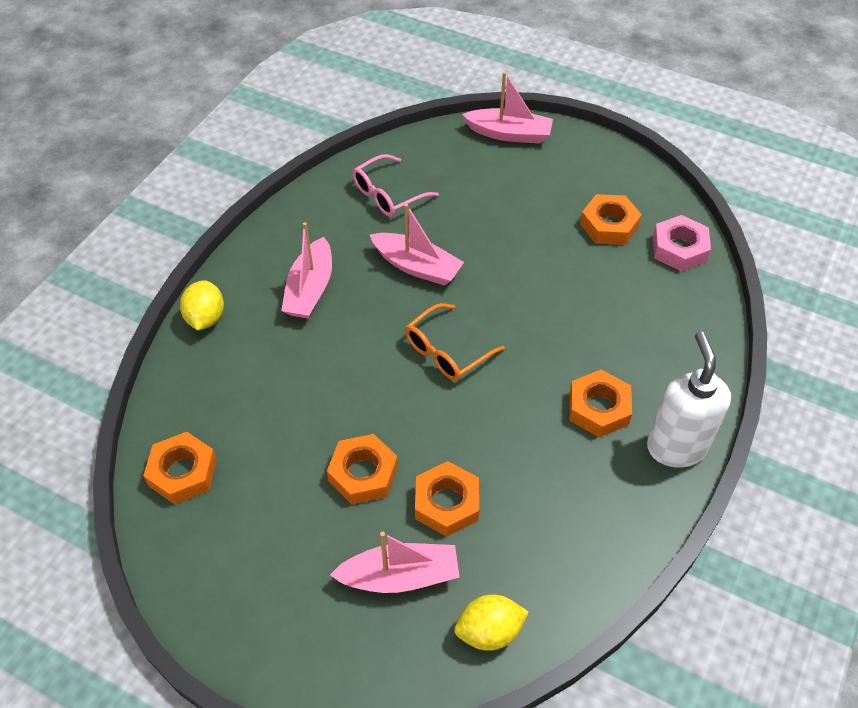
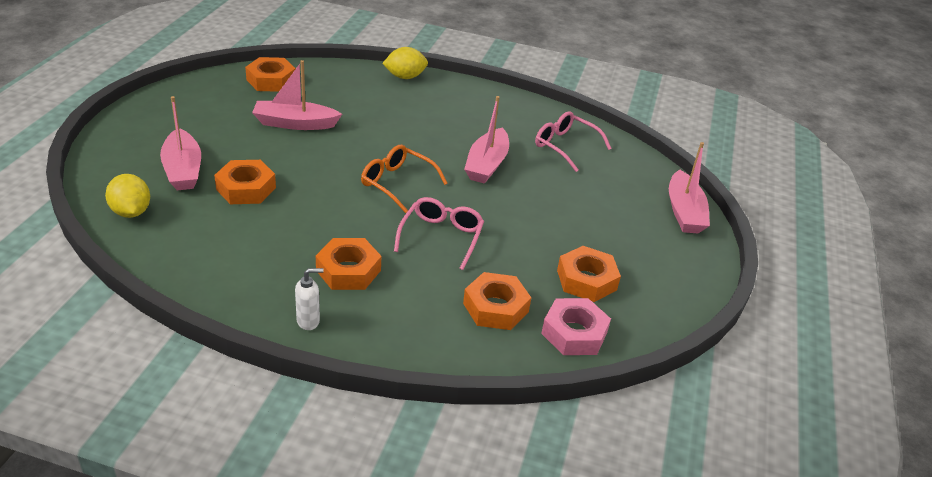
camera: 75 degrees right, 15 degrees down
(310, 289) = (445, 116): pink boat -> pink boat (295, 123)
(363, 473) = (272, 149): orange nut -> orange nut (496, 307)
(544, 324) = (441, 237): none -> pink glasses
(676, 447) = (308, 321): white soap dispenser -> white soap dispenser, size x0.46

